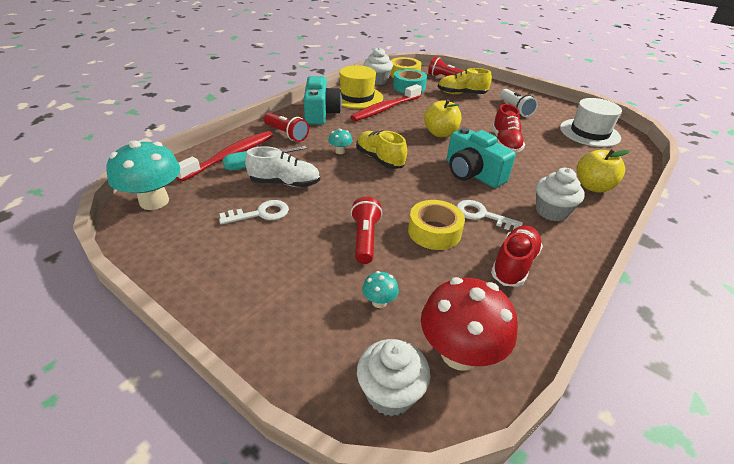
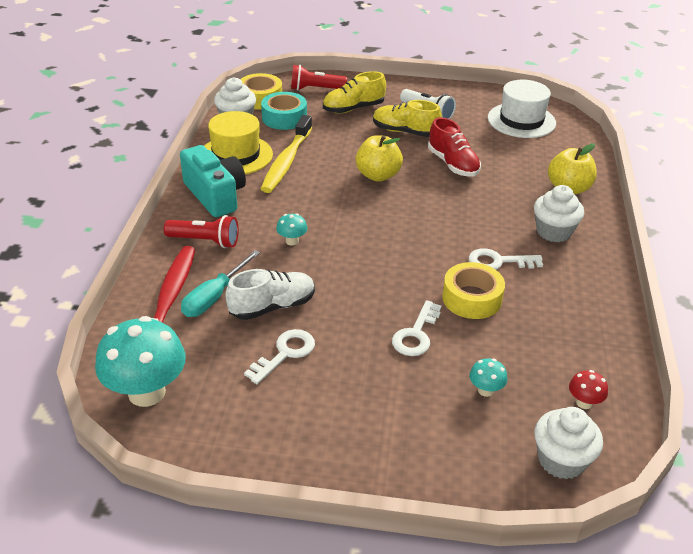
camera: 30 degrees left, 0 degrees up
(365, 238) = (416, 334): red flashlight -> white key
(379, 159) = (344, 235): yellow shoe -> yellow shoe (405, 132)
(385, 109) = (286, 162): red toothbrush -> yellow toothbrush
(459, 353) = (584, 402): red mushroom -> red mushroom, size x0.44
(472, 173) = (451, 216): turquoise camera -> none
(514, 264) = (563, 302): red shoe -> none

